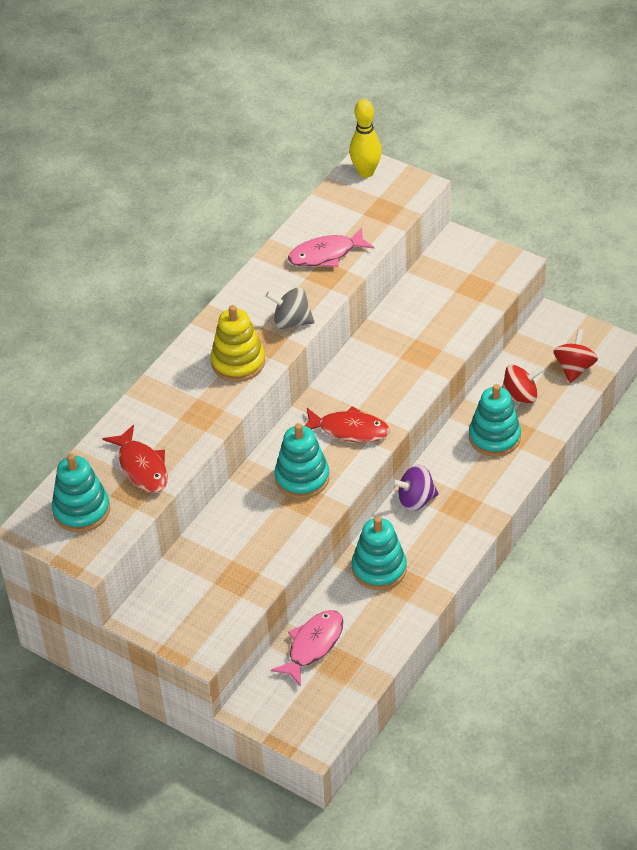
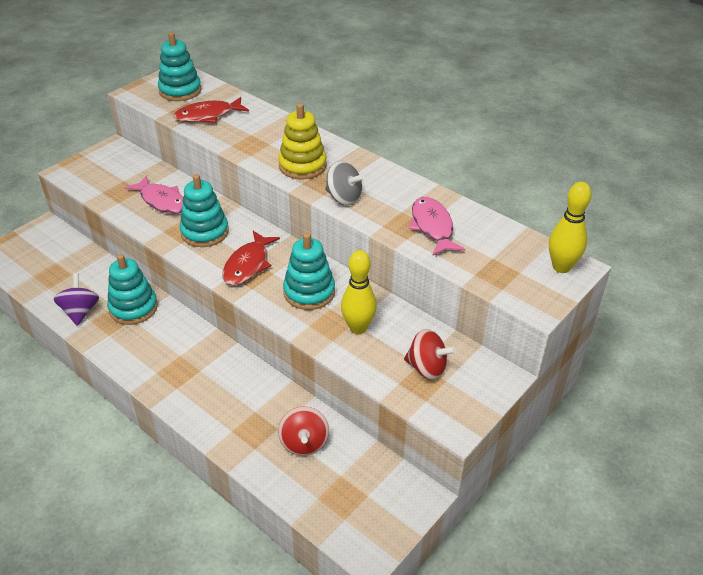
camera: 95 degrees right, 5 degrees down
(291, 322) = (344, 198): grey spinning top -> grey spinning top turned 105 degrees clockwise
(313, 645) = (79, 262): pink fish -> pink fish (162, 201)
(415, 500) = (198, 341): purple spinning top -> purple spinning top (80, 311)
(421, 334) = (358, 328): none -> yellow bowling pin
(494, 437) = (254, 411): turquoise stacking toy -> turquoise stacking toy (309, 292)
(574, 368) = (334, 503): red spinning top -> red spinning top (427, 368)

